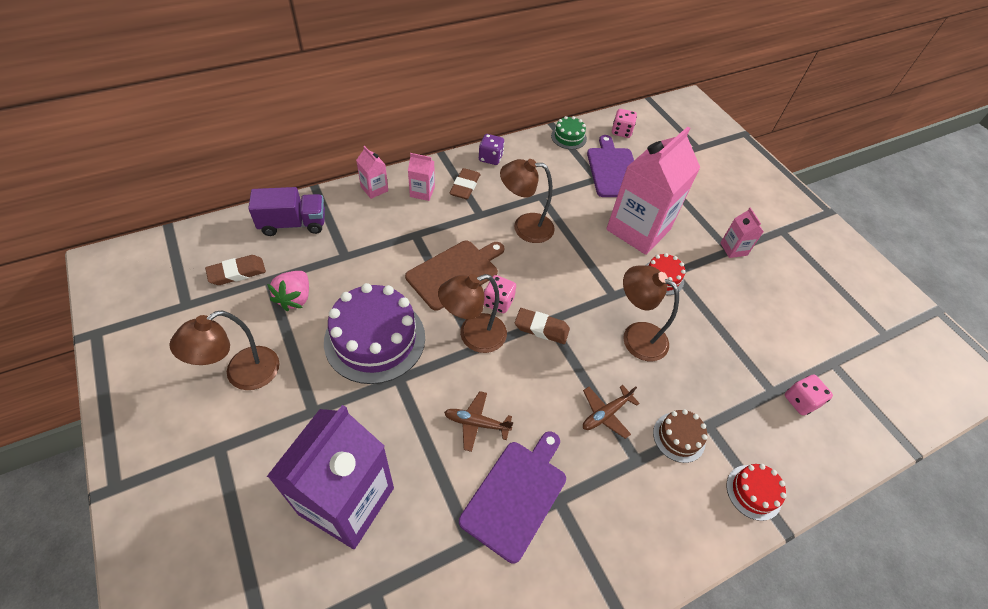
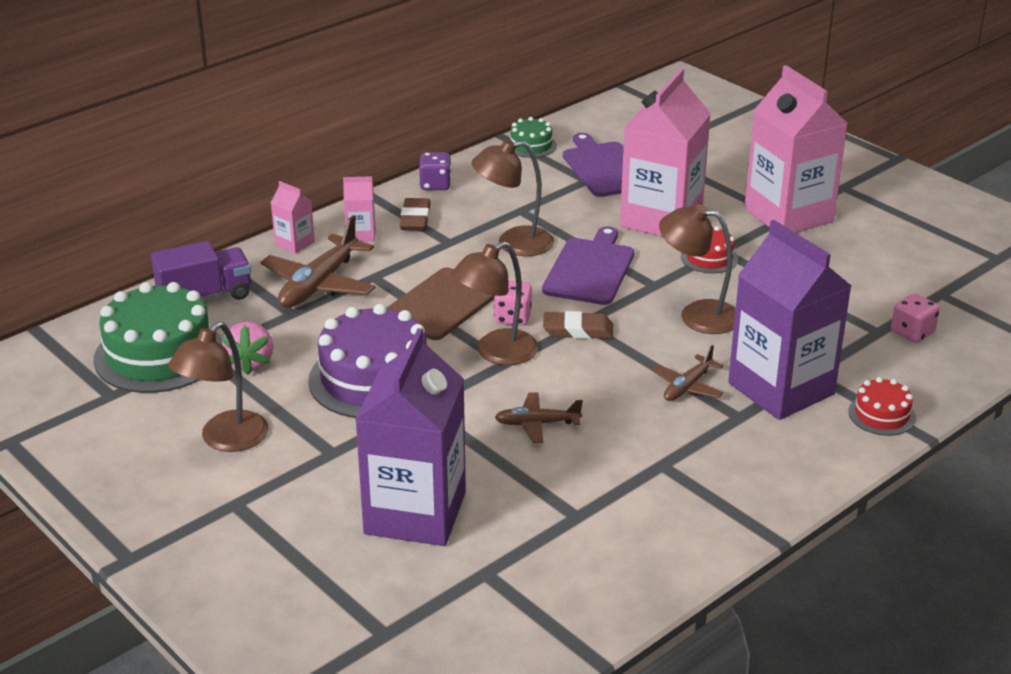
camera: 10 degrees left, 20 degrees down
(237, 272) = (159, 354): brown eraser -> green cake
(374, 233) = (319, 284): none -> brown plane
(516, 495) = (611, 470): purple cutting board -> purple cutting board (590, 269)
(621, 132) = (599, 127): pink dice -> none
(679, 437) = (781, 389): brown cake -> purple carton
(733, 249) = (788, 215): pink carton -> pink carton, size x2.33

